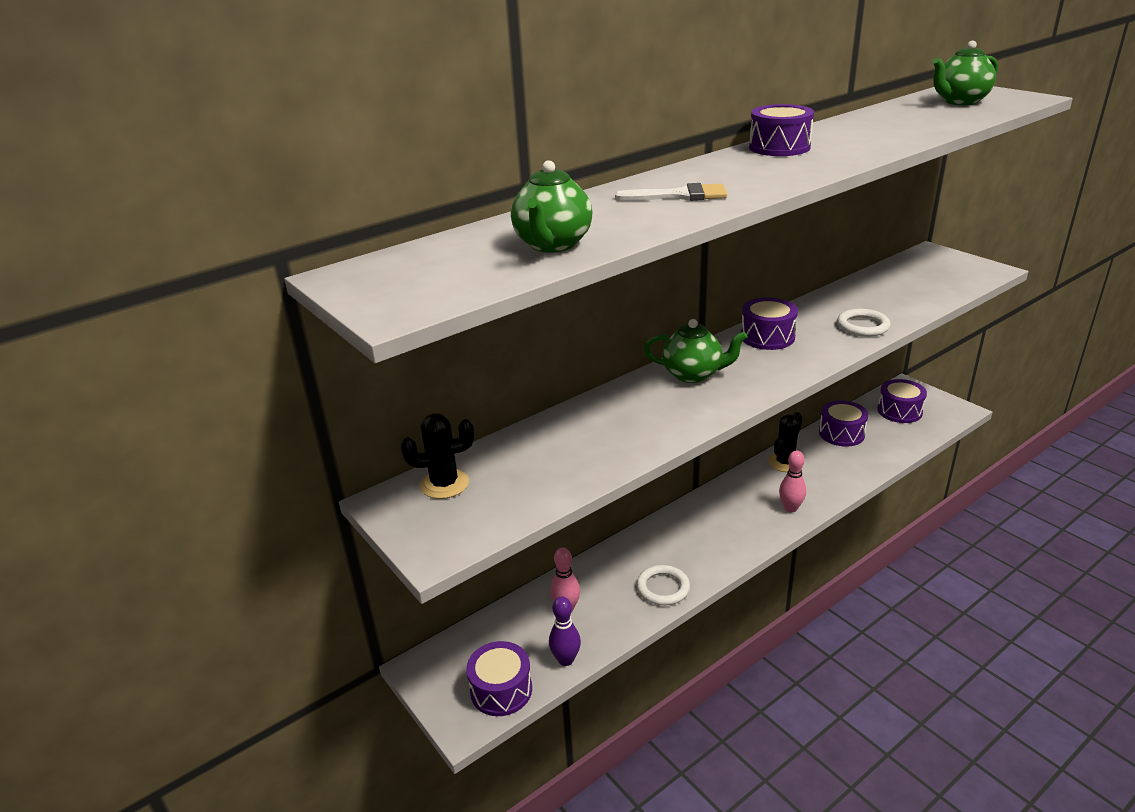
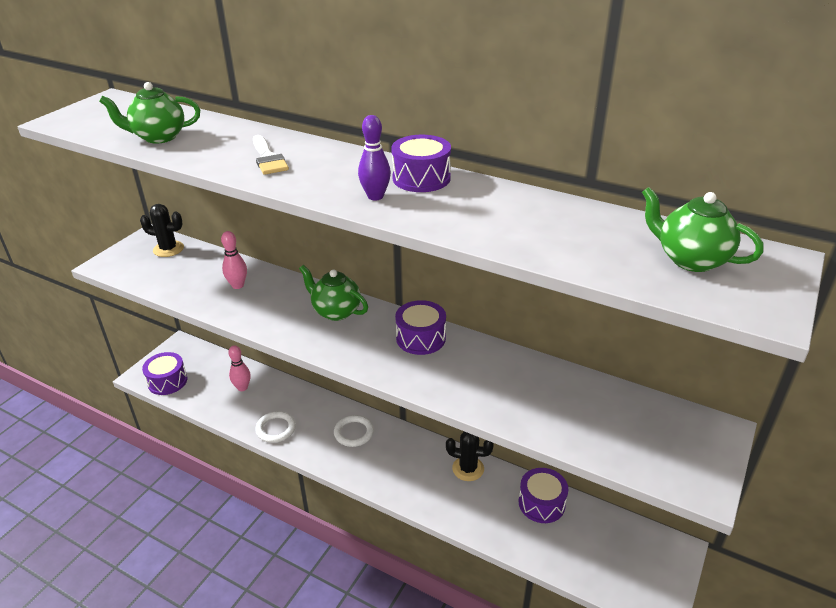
camera: 65 degrees right, 5 degrees up
(444, 484) = (168, 249): black cactus -> black cactus turned 45 degrees counterclockwise
(566, 660) = (197, 401): purple bowling pin -> purple bowling pin (375, 196)
(693, 374) = (336, 311): green teapot -> green teapot turned 135 degrees clockwise
(790, 508) = (401, 484): pink bowling pin -> pink bowling pin (238, 285)
(862, 326) = (475, 393): white ring -> white ring (354, 433)
(899, 411) = (618, 548): purple drum -> none

